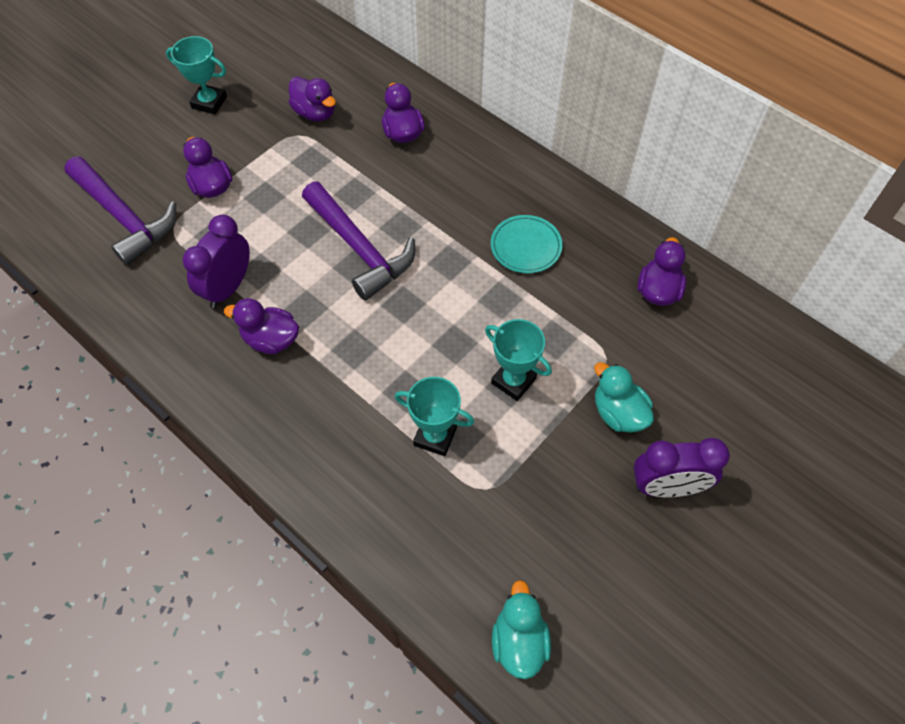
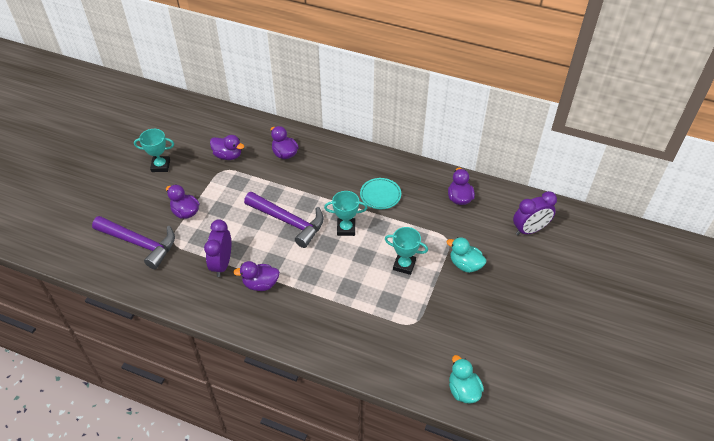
camera: 20 degrees left, 10 degrees down
(435, 436) = (375, 305): turquoise trophy -> turquoise trophy (346, 229)
(667, 487) = (505, 293): purple clock -> purple clock (530, 230)

